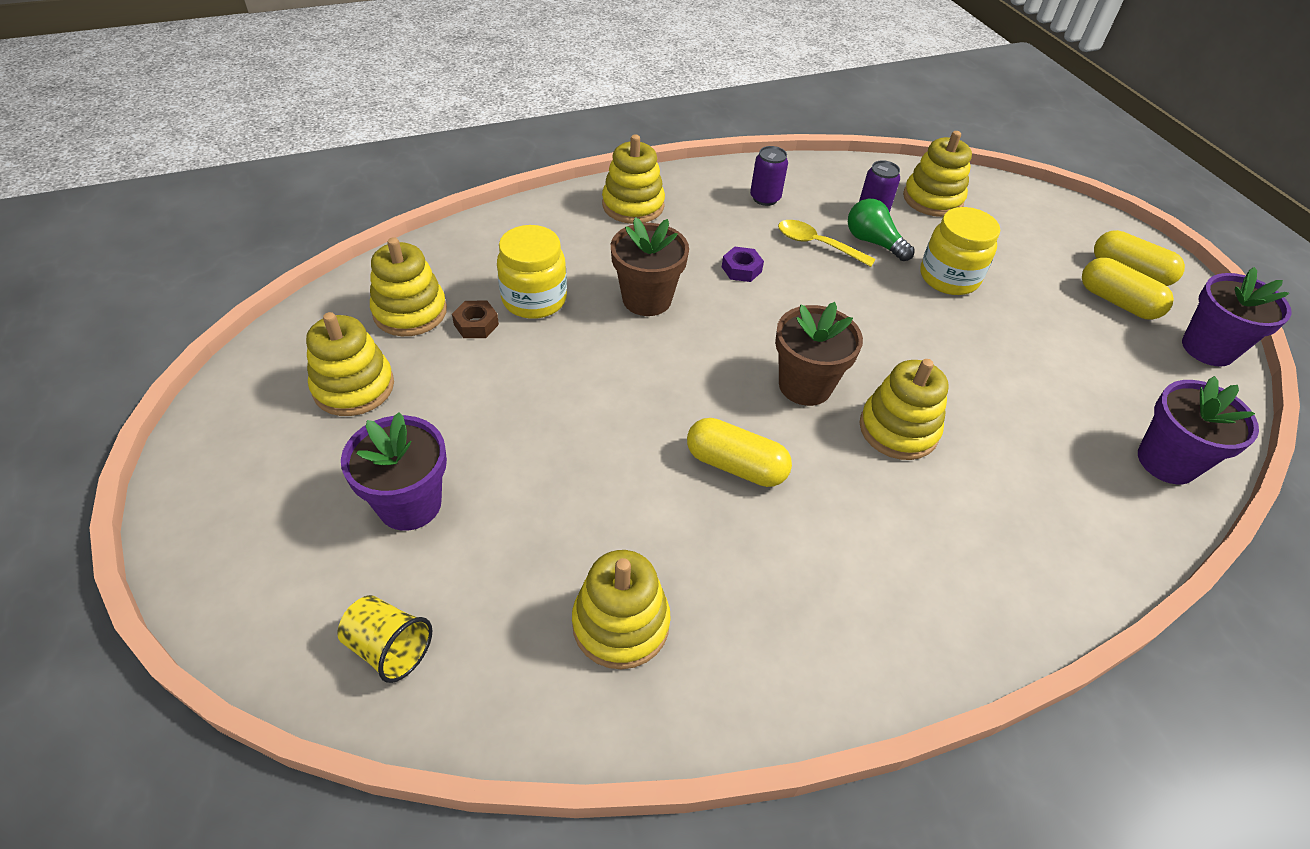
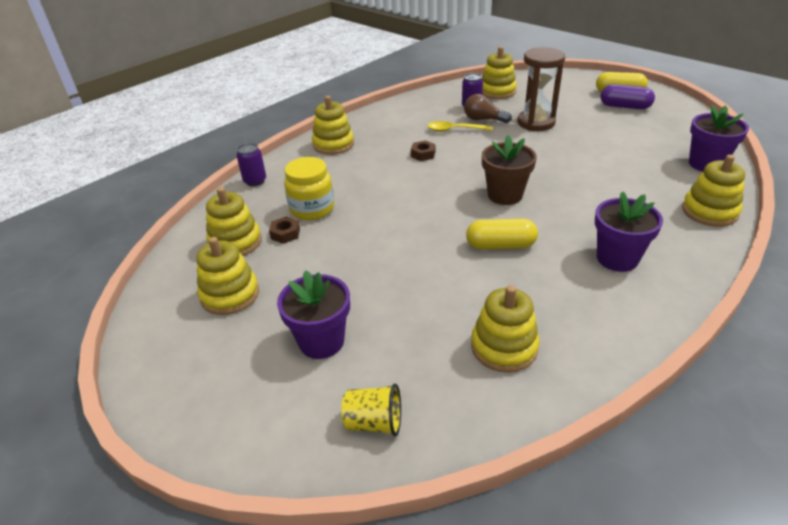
camera: 20 degrees left, 10 degrees down
(647, 299) = (381, 186): brown flower pot -> none
(741, 269) = (423, 154): purple nut -> brown nut
(765, 198) = (407, 118): purple can -> purple can (255, 181)
(873, 242) = (483, 119): green light bulb -> brown light bulb
(898, 429) = (570, 197): yellow stacking toy -> yellow stacking toy (709, 212)
(949, 278) = (536, 123): yellow jar -> brown hourglass
(1117, 302) = (625, 106): yellow capsule -> purple capsule
(1208, 348) = (681, 112): purple flower pot -> purple flower pot (617, 258)

